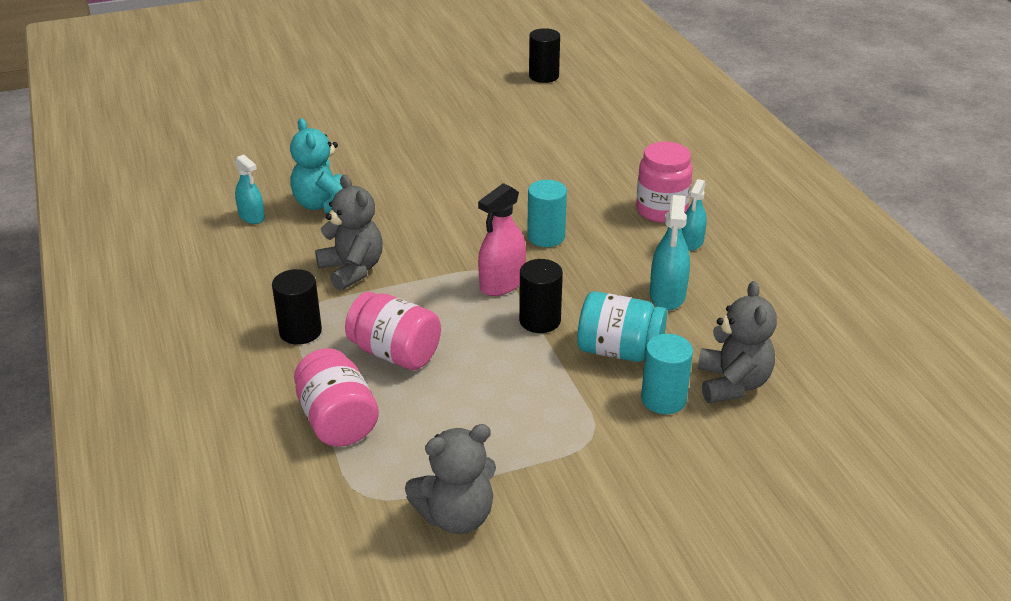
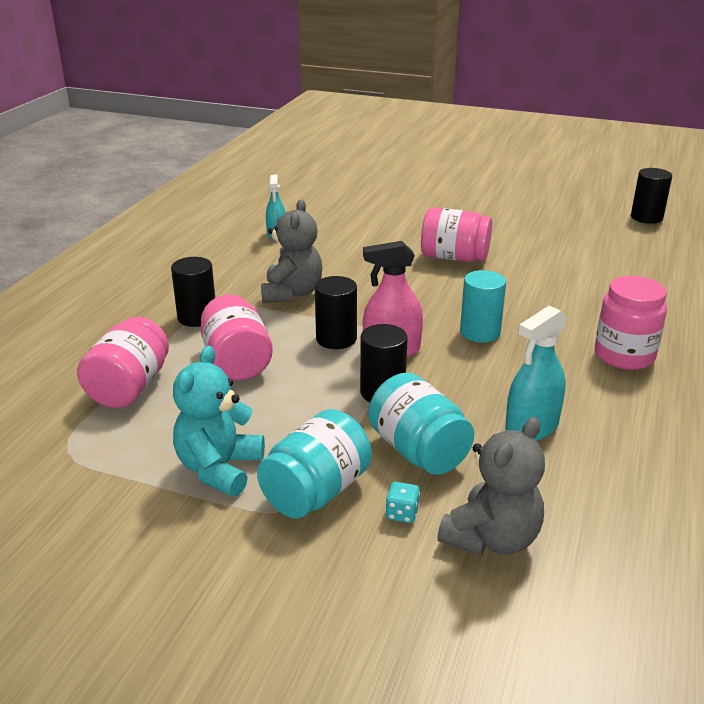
camera: 40 degrees right, 5 degrees down
(323, 205) = (335, 244): turquoise teddy bear -> turquoise teddy bear (219, 469)
(443, 176) = (454, 257): none -> pink jar
(447, 294) = (336, 339): none -> black cylinder
(456, 516) = (99, 504): grey teddy bear -> none
(592, 417) = (316, 492): none -> turquoise jar
(663, 399) = (402, 513): turquoise cylinder -> turquoise dice
(692, 242) = (621, 394): turquoise spray bottle -> none

